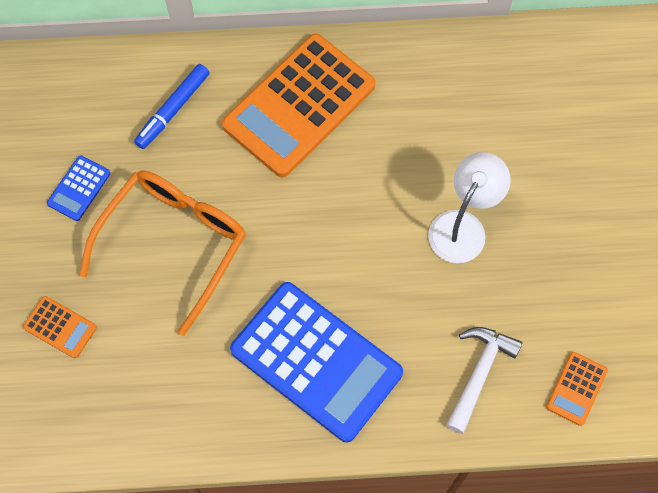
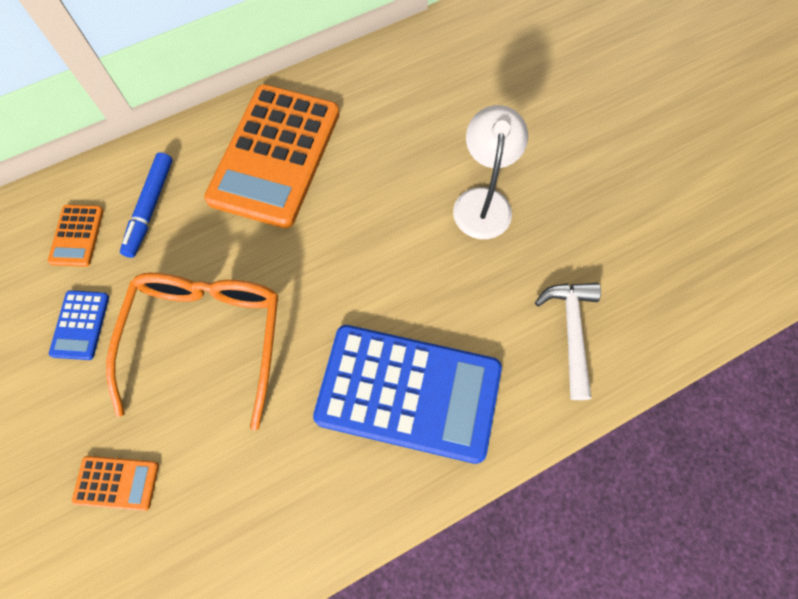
camera: 25 degrees left, 0 degrees up
(576, 388) = (666, 305): orange calculator -> orange calculator (77, 236)

